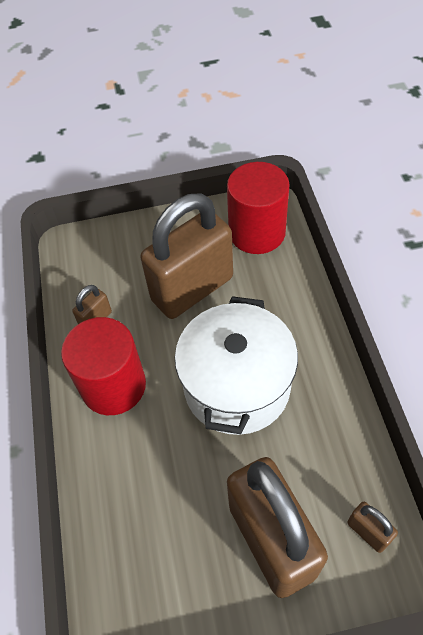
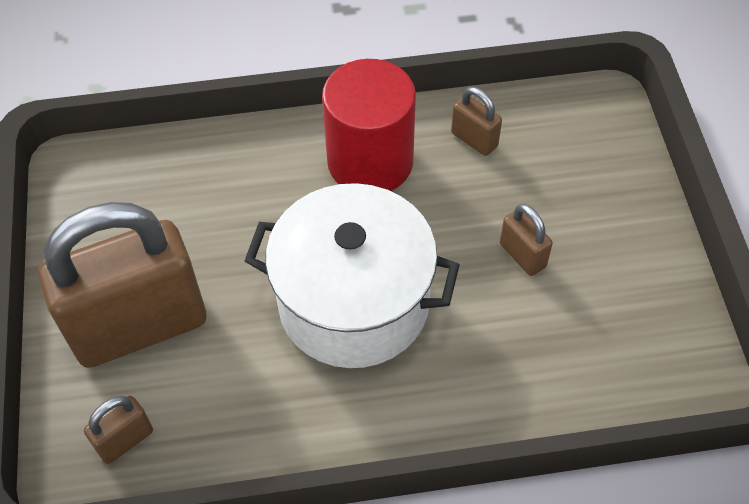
camera: 90 degrees right, 0 degrees up
(192, 289) = (522, 255): brown padlock -> brown padlock, size x0.41
(257, 232) = (637, 353): red cylinder -> none

